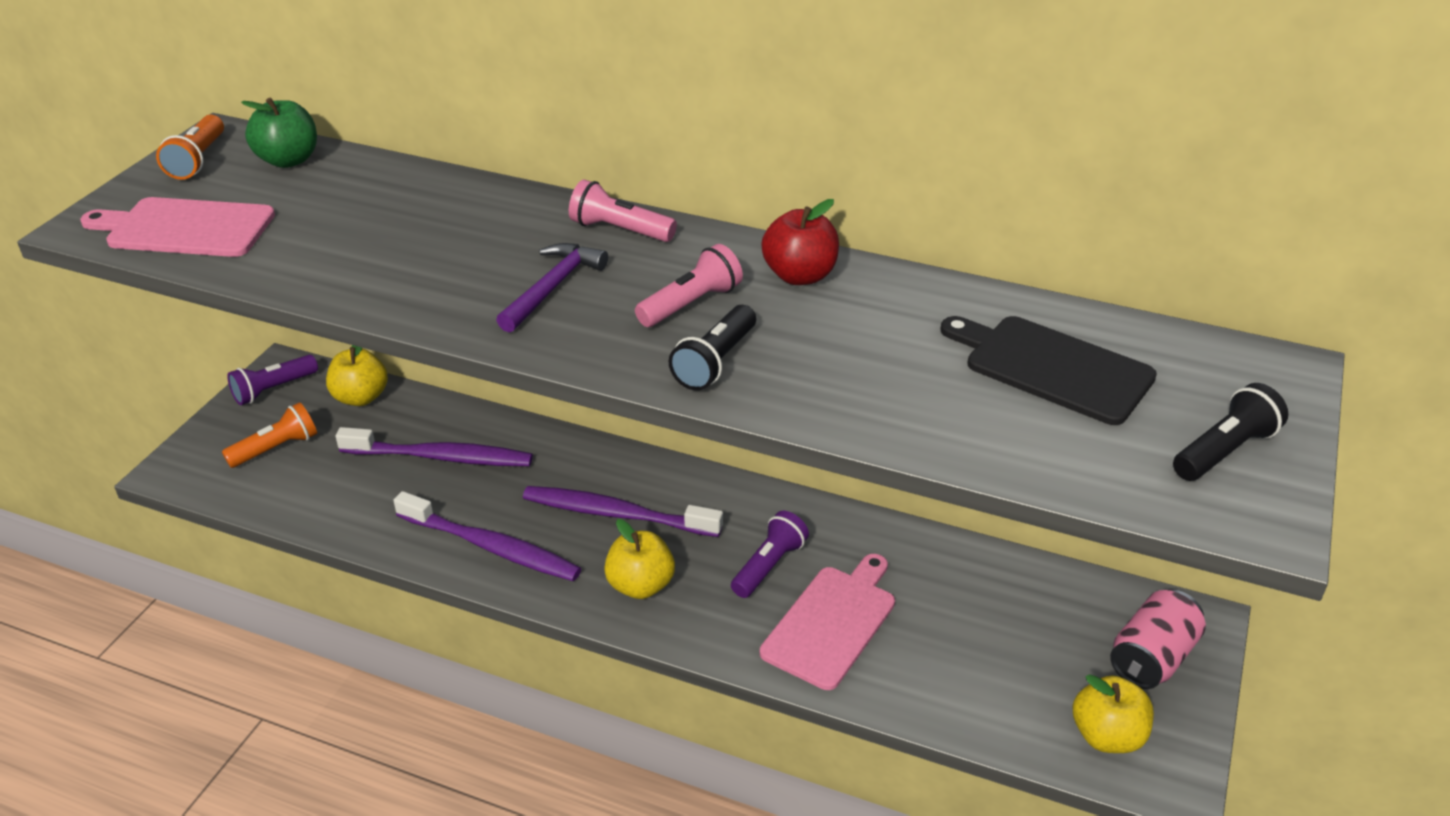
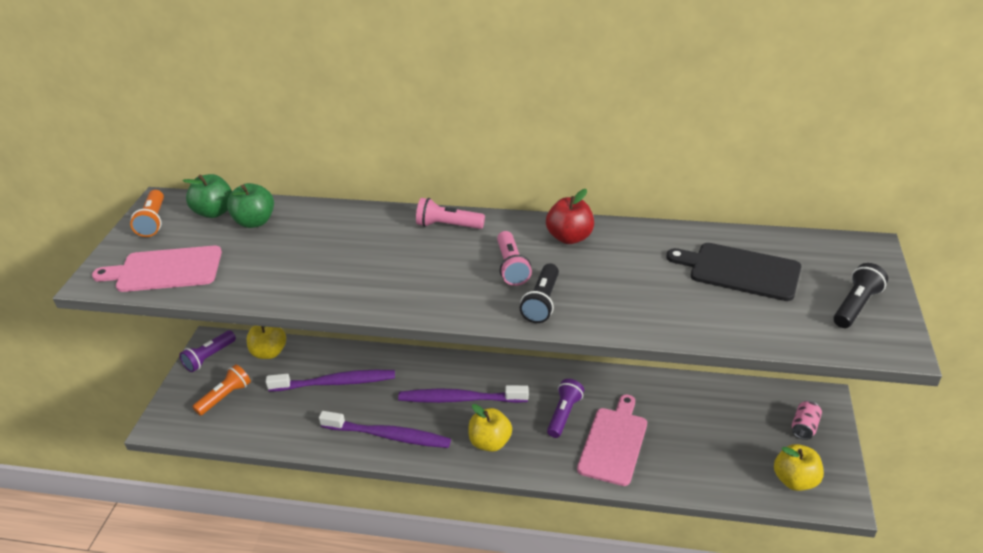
camera: 10 degrees left, 0 degrees up
(340, 182) = (255, 222): none -> green apple
(553, 287) = (422, 270): purple hammer -> none
(691, 304) = (511, 267): pink flashlight -> pink flashlight turned 135 degrees clockwise
(1152, 658) = (804, 427): pink can -> pink can, size x0.62

